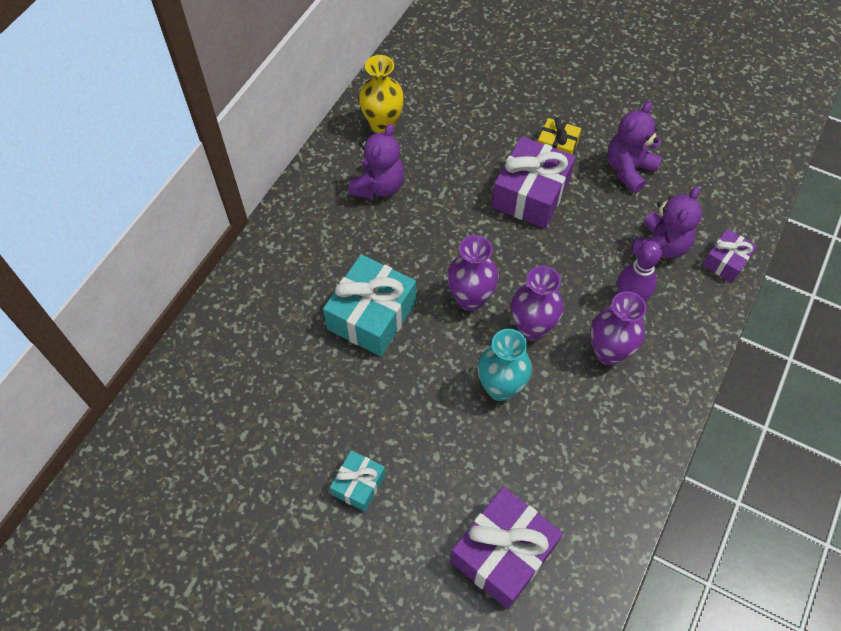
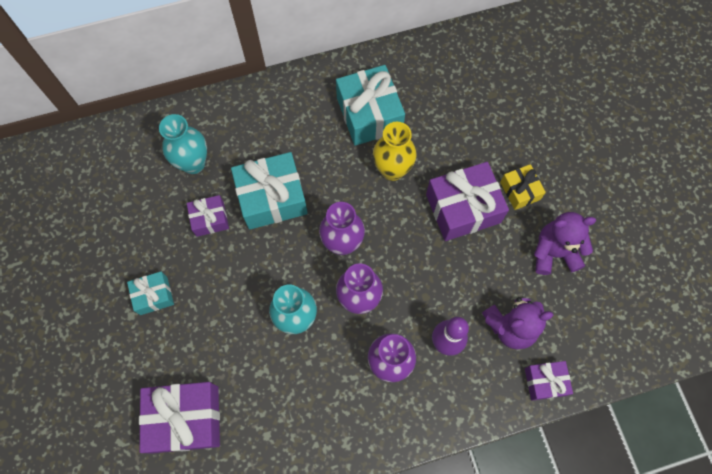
camera: 45 degrees right, 10 degrees up
(269, 348) = (193, 163): none -> turquoise vase
(337, 379) = (210, 219): none -> purple gift
(378, 186) = (369, 114): purple teddy bear -> turquoise gift
(383, 125) = (418, 73): yellow vase -> yellow vase (392, 170)

